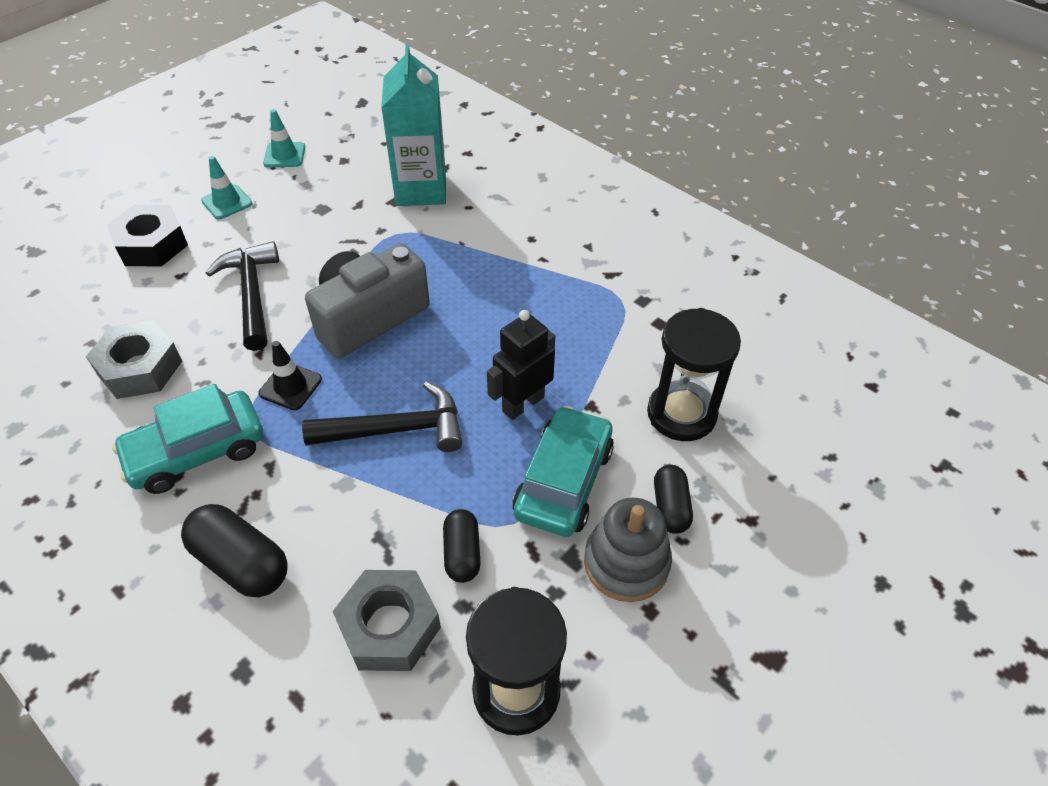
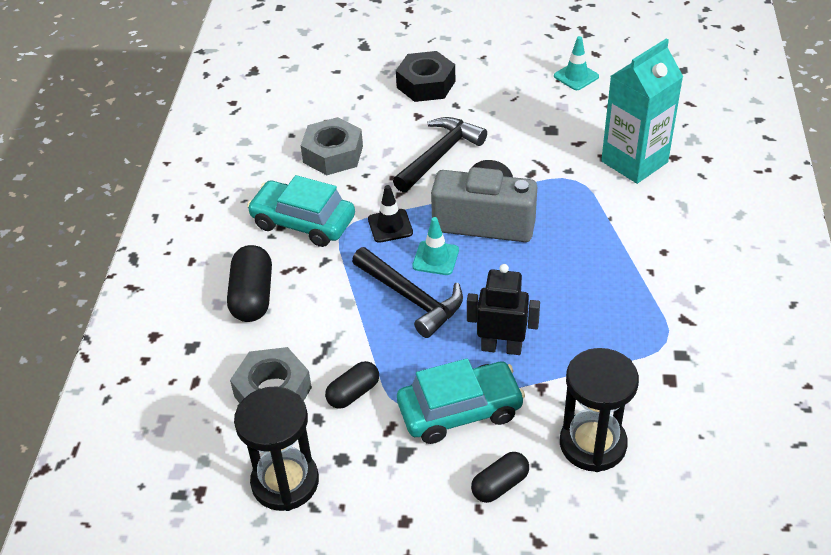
camera: 55 degrees right, 5 degrees down
(227, 202) = (500, 85): turquoise traffic cone -> turquoise traffic cone (435, 258)
(626, 563) = (429, 485): grey stacking toy -> none

